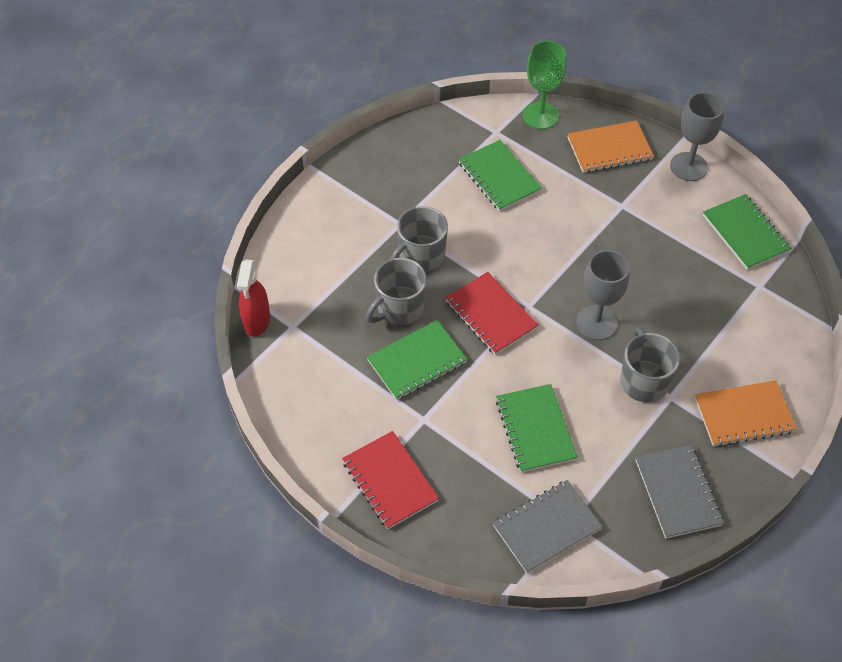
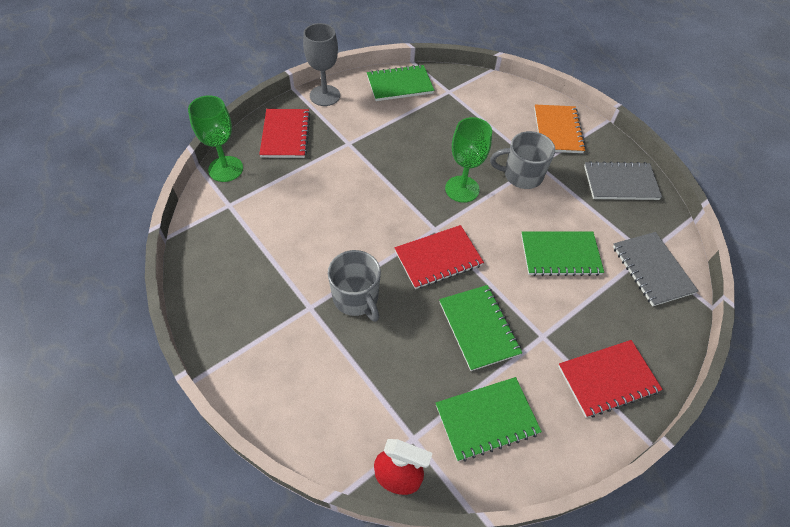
camera: 80 degrees left, 0 degrees up
(399, 308) = (413, 330): grey mug -> none
(499, 177) = (284, 215): green notebook -> green notebook (486, 419)
(596, 323) = (462, 189): grey goblet -> green goblet
(609, 149) = (285, 135): orange notebook -> red notebook

